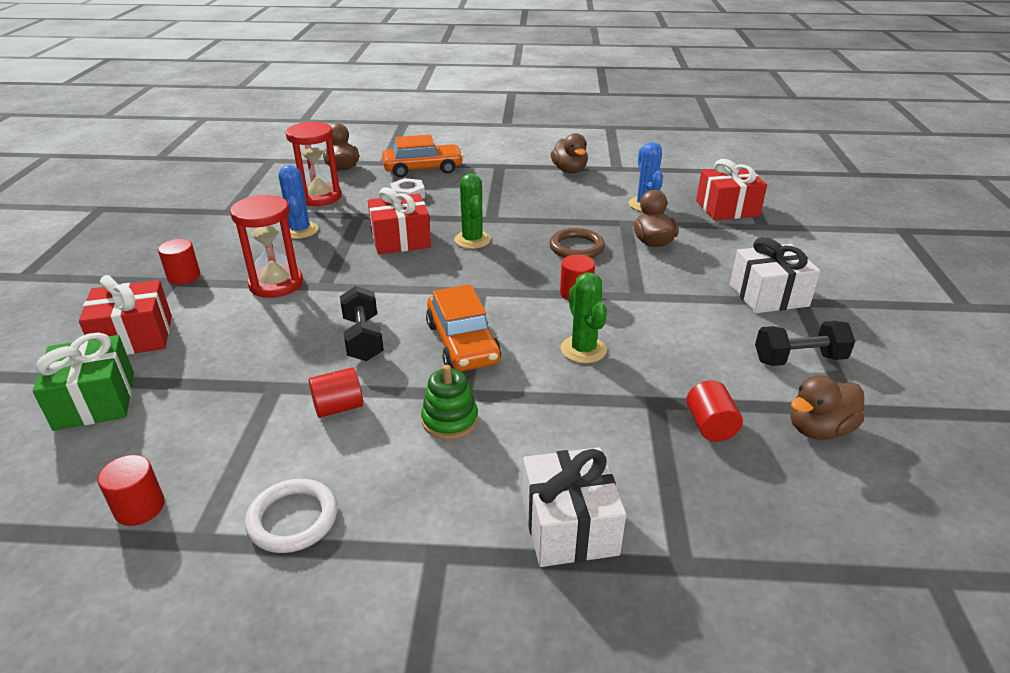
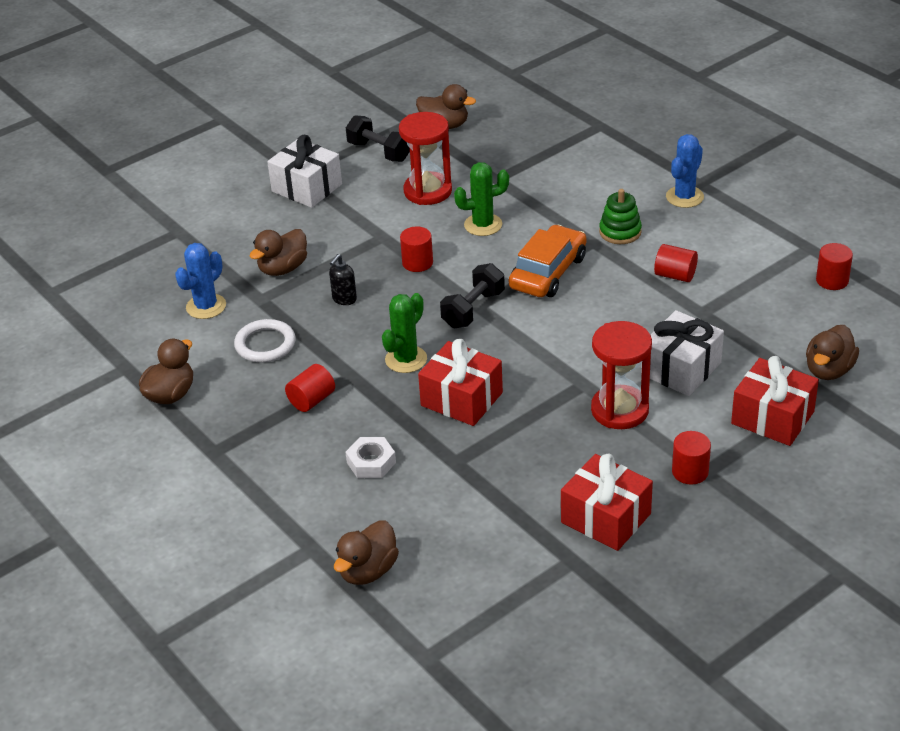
camera: 130 degrees left, 5 degrees up
(95, 401) = (829, 370): green gift -> brown duck
(293, 519) = (754, 231): white ring -> white ring (265, 344)
(300, 230) = (533, 473): blue cactus -> blue cactus (684, 197)
(319, 197) = (457, 522): red hourglass -> red hourglass (428, 191)
(363, 338) = (608, 315): black dumbbell -> black dumbbell (473, 309)
(423, 169) = (293, 502): orange car -> none
(569, 525) = (627, 160): white gift -> white gift (681, 369)
(576, 247) = (344, 299): brown ring -> black soap dispenser
(583, 349) = (483, 225): green cactus -> green cactus turned 45 degrees clockwise
(710, 426) = (491, 154): red cylinder -> red cylinder (311, 400)
(727, 208) = (160, 261): red gift -> red gift (606, 518)

